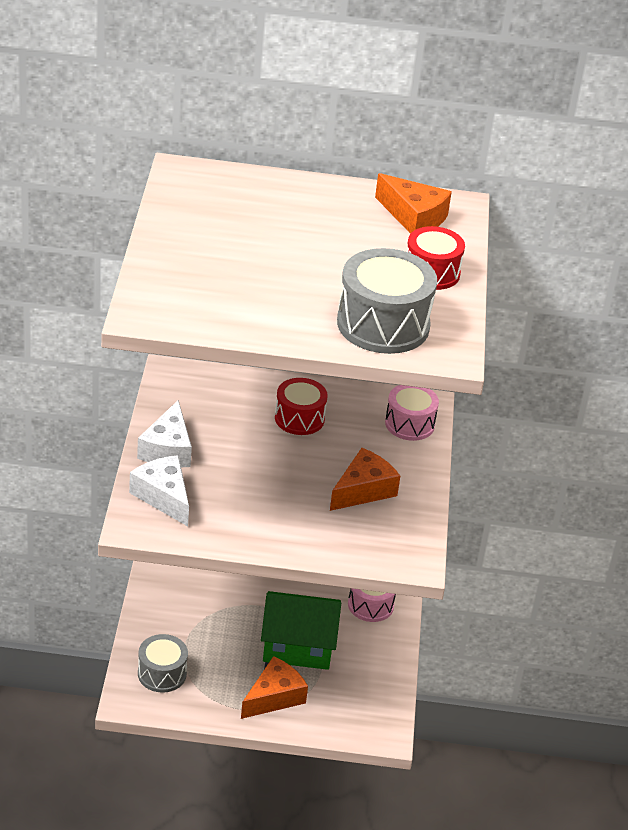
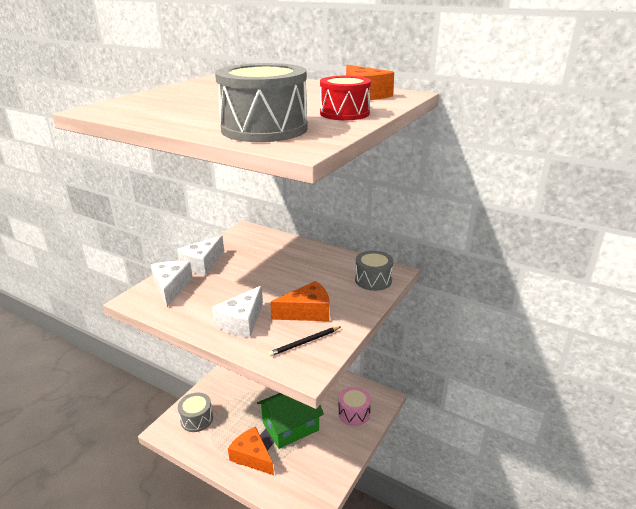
camera: 30 degrees right, 10 degrees down
(274, 697) = (252, 457): orange cheese -> orange cheese turned 120 degrees counterclockwise
(298, 523) = (241, 322): none -> white cheese
(298, 646) = (290, 426): green house -> green house turned 60 degrees counterclockwise
(299, 418) = (300, 263): red drum -> none
(389, 530) = (304, 342): none -> black pencil
(409, 424) = (373, 280): pink drum -> grey drum

